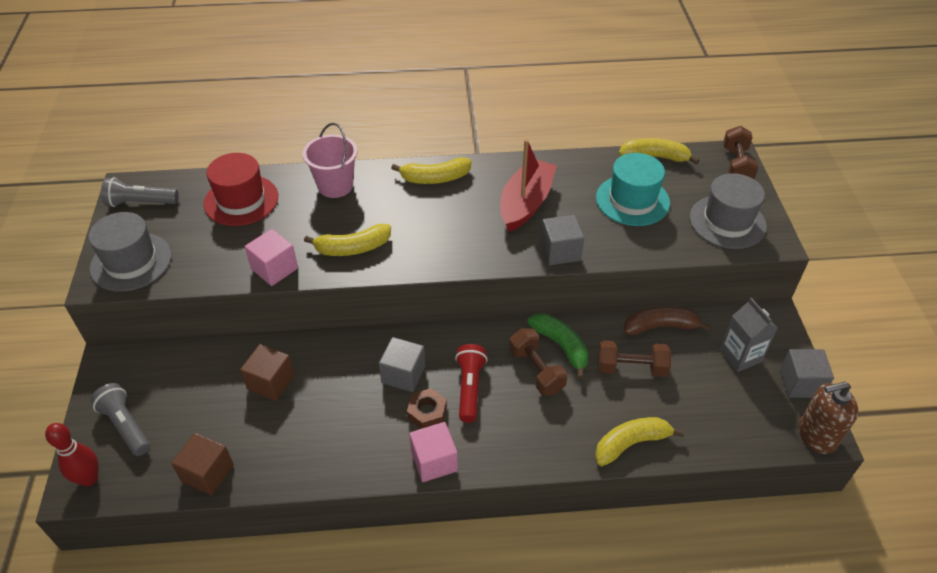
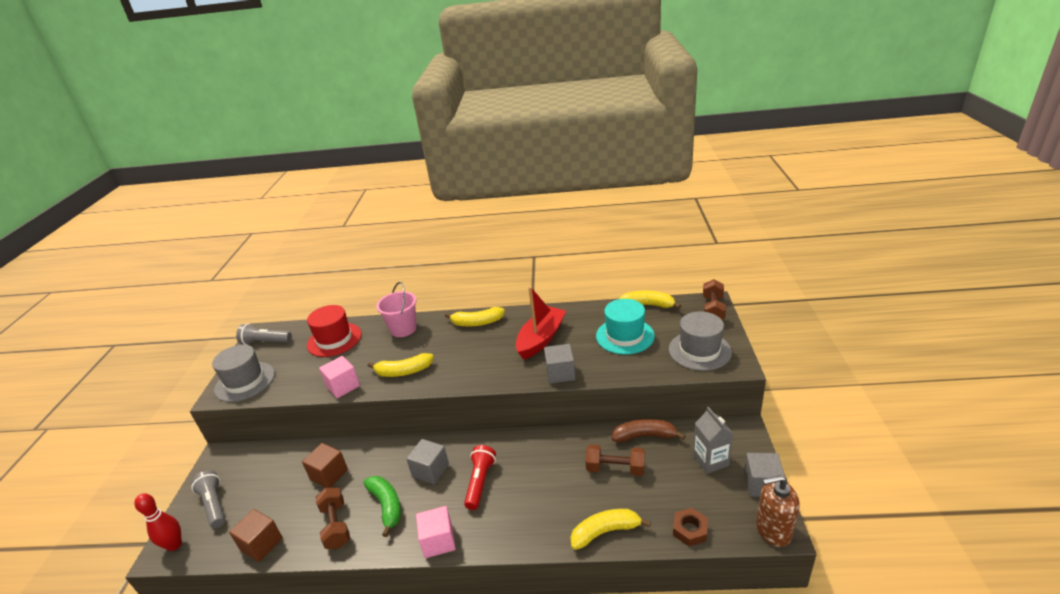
camera: 10 degrees right, 15 degrees down
(427, 412) = (442, 500): brown nut -> brown nut (690, 530)
(536, 370) = (536, 469): brown dumbbell -> brown dumbbell (336, 526)
(561, 346) = (560, 450): green banana -> green banana (386, 506)

